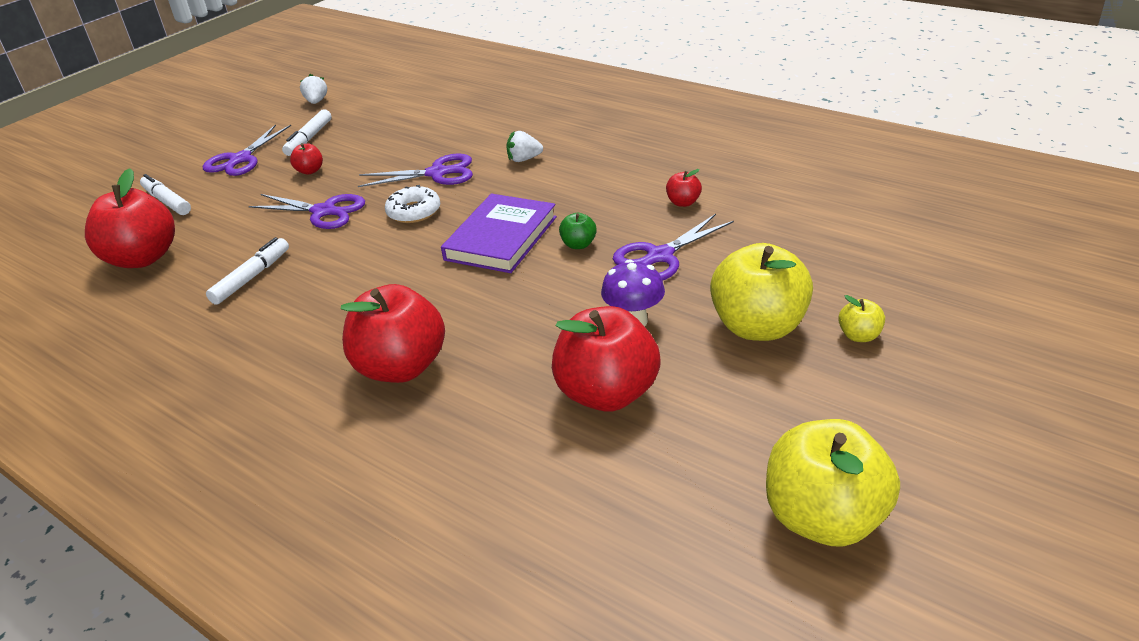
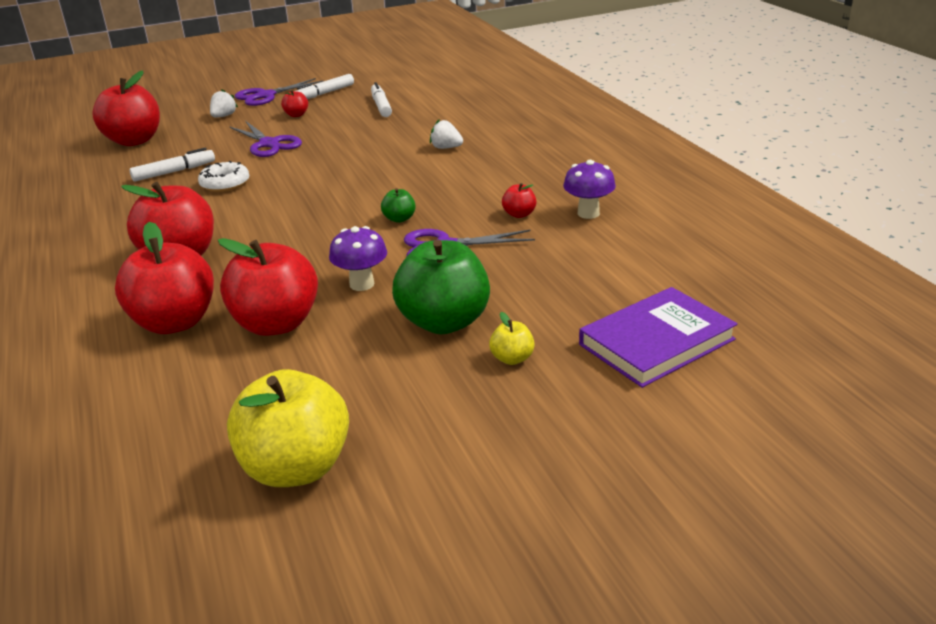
camera: 30 degrees right, 5 degrees down
(167, 201) = (191, 110): white marker -> white marker (381, 106)
(316, 101) = (362, 70): white strawberry -> white strawberry (224, 116)
(414, 212) = (323, 161): white donut -> white donut (225, 184)
(437, 173) = (373, 140): purple scissors -> none
(498, 437) = (175, 322): none -> red apple
(501, 238) = (354, 197): purple book -> purple book (656, 342)
(741, 182) = (588, 213): none -> purple mushroom
(758, 327) = (444, 322): yellow apple -> green apple

